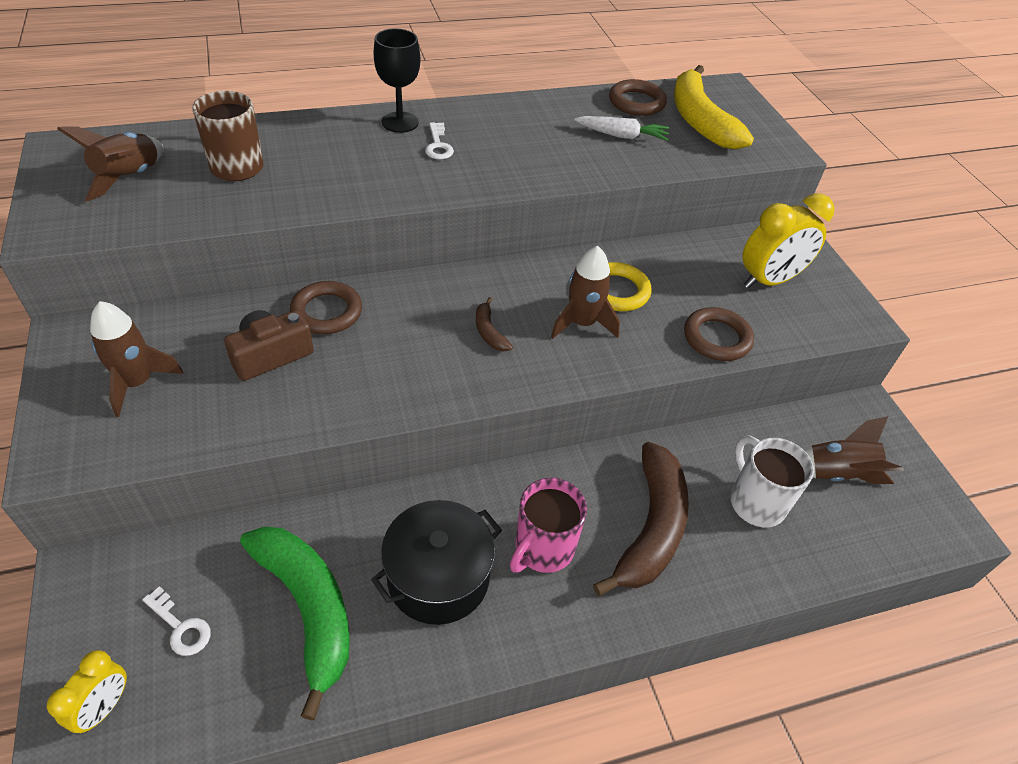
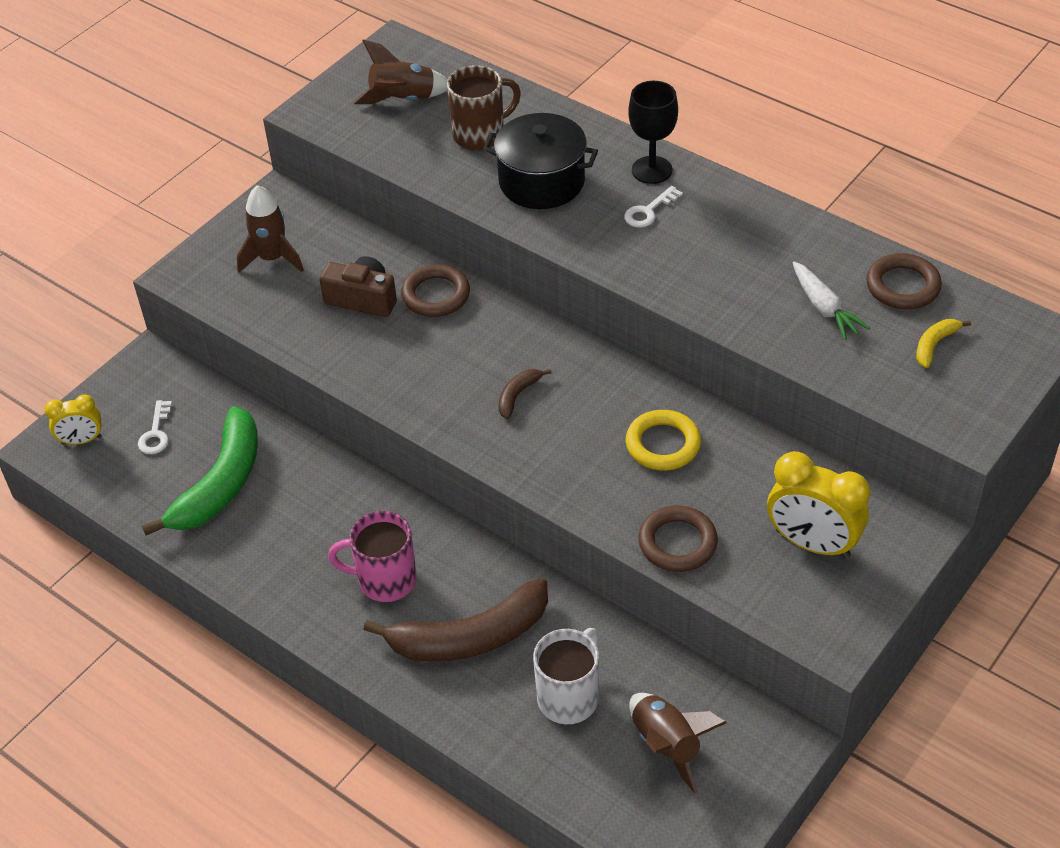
camera: 60 degrees right, 0 degrees up
(438, 577) = (305, 535): black pot -> black pot (541, 182)
(582, 323) = (593, 445): brown rocket -> none
(700, 120) = (934, 345): yellow banana -> yellow banana, size x0.43

